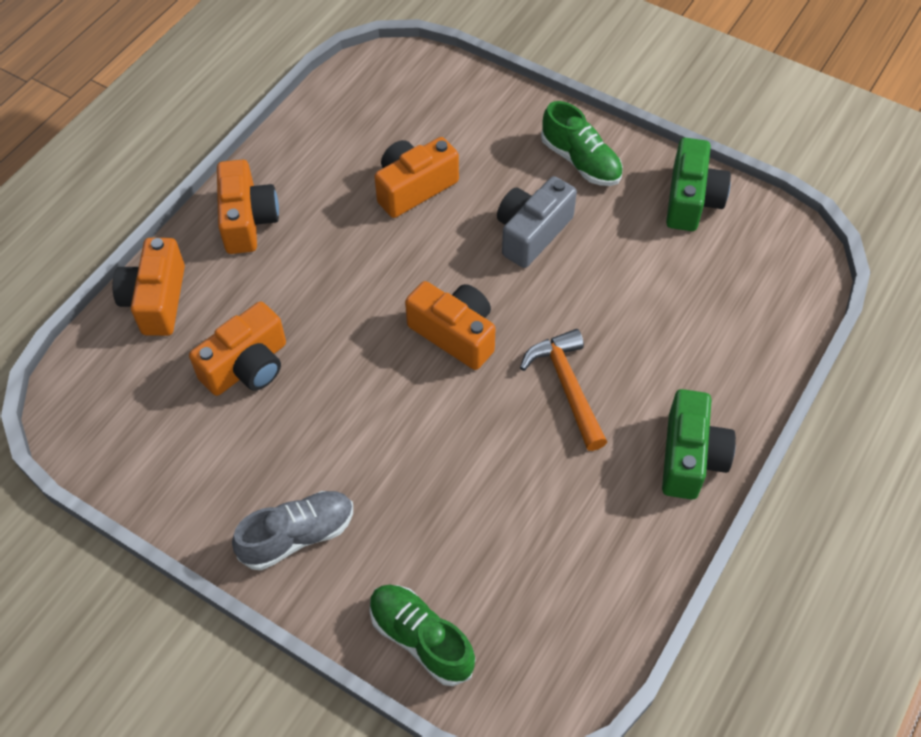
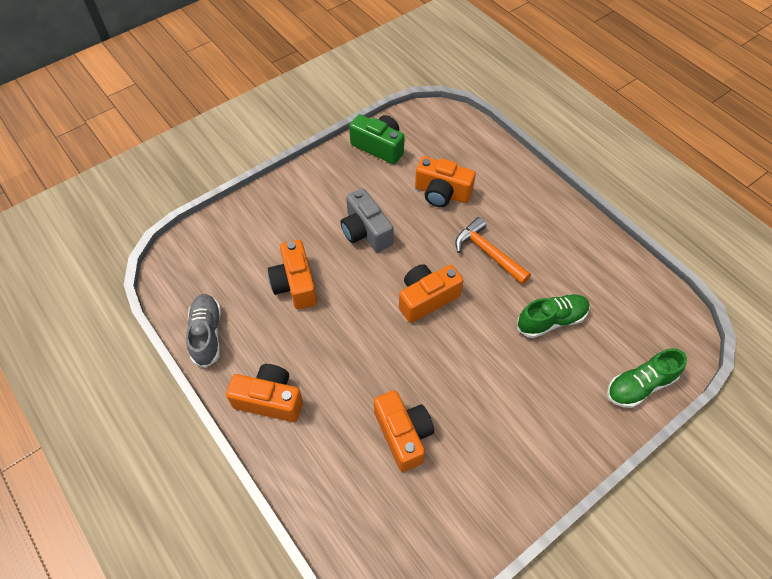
camera: 70 degrees left, 0 degrees up
(156, 300) = (315, 487): orange camera -> orange camera (442, 193)
(298, 536) = (551, 438): grey shoe -> grey shoe (207, 334)
(567, 386) = (488, 253): orange hammer -> orange hammer turned 45 degrees clockwise
(580, 161) = (321, 187): green shoe -> green shoe (551, 320)
(690, 457) = (554, 212): green camera -> none

